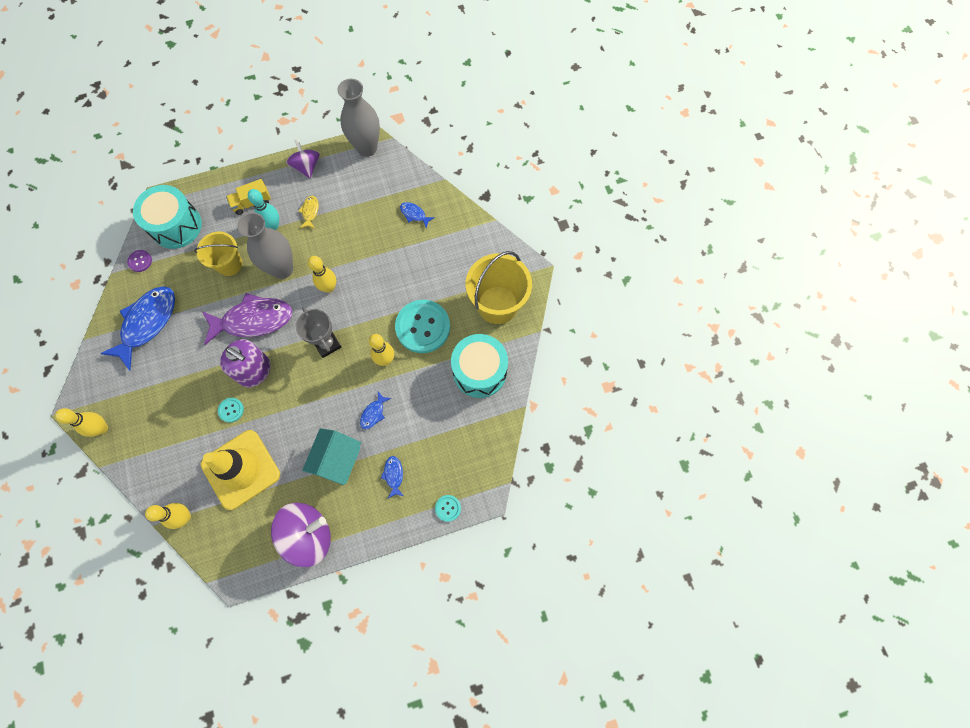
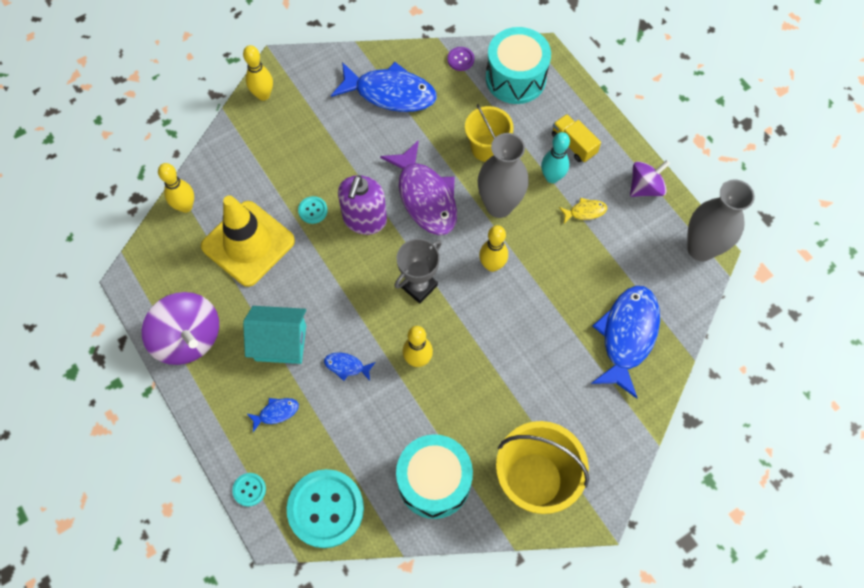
camera: 75 degrees right, 5 degrees down
(414, 214) = (627, 336): blue fish -> blue fish, size x2.31
(423, 327) = (473, 392): turquoise button -> turquoise button (325, 509)

